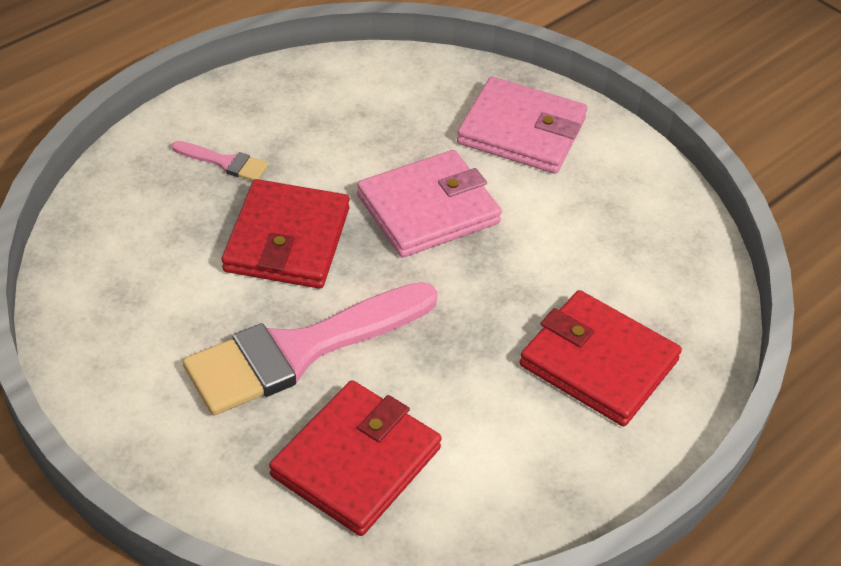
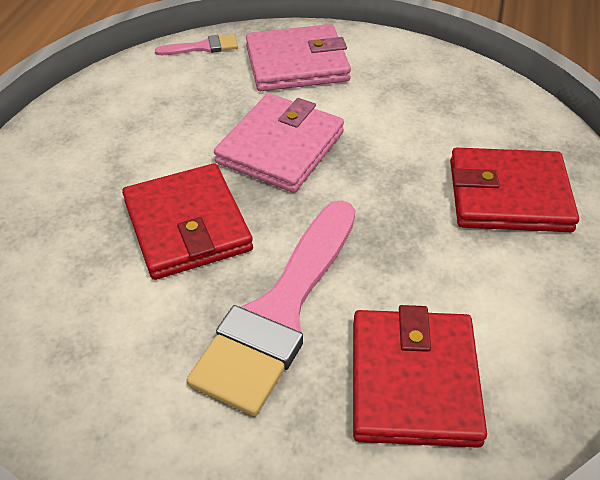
camera: 30 degrees left, 0 degrees up
(225, 162) = (78, 190): pink brush -> pink brush (203, 47)

